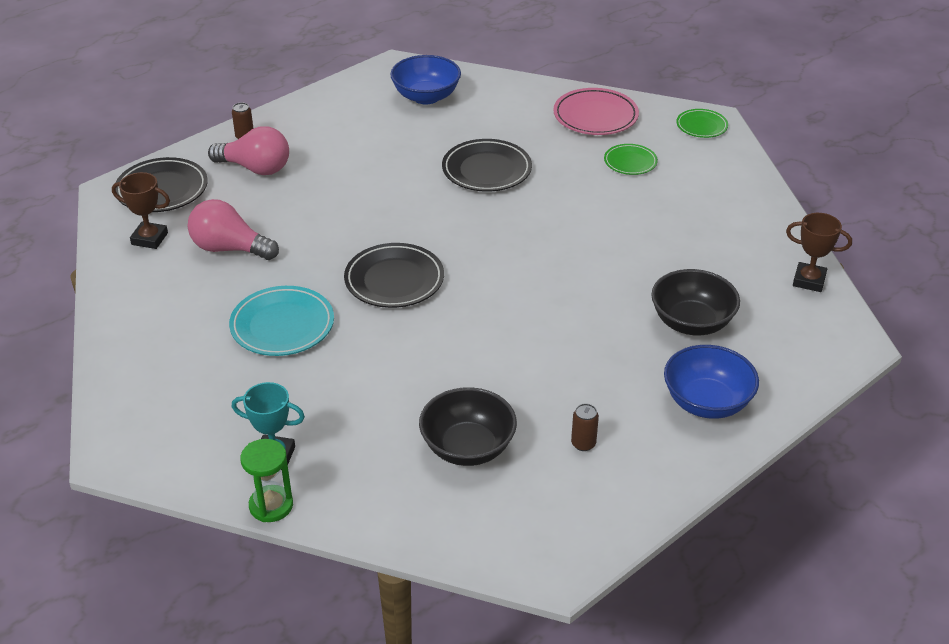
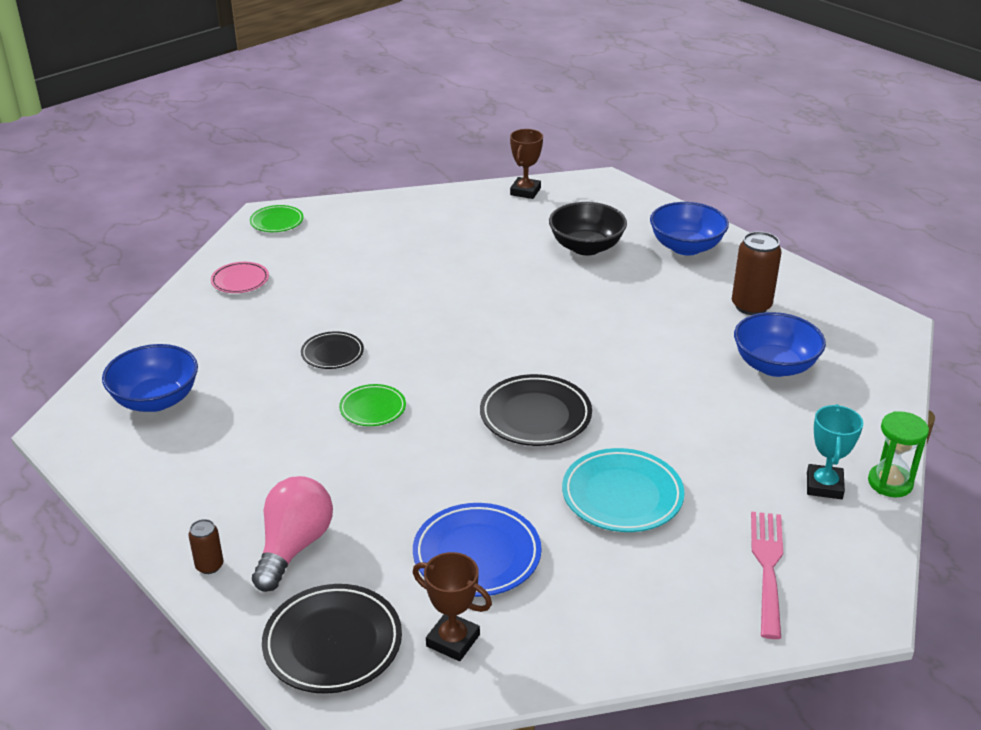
camera: 90 degrees left, 5 degrees down
(149, 239) = (453, 640): brown trophy -> brown trophy turned 75 degrees counterclockwise
(178, 403) = (768, 568): none -> pink fork
(229, 248) = (477, 555): pink light bulb -> blue plate
(468, 447) = (774, 366): black bowl -> blue bowl
(486, 170) = (332, 353): black plate -> black plate, size x0.60
(583, 444) = (751, 306): brown can -> brown can, size x1.88
(595, 116) = (240, 281): pink plate -> pink plate, size x0.60
(630, 162) = (334, 264): green plate -> green plate (373, 408)

